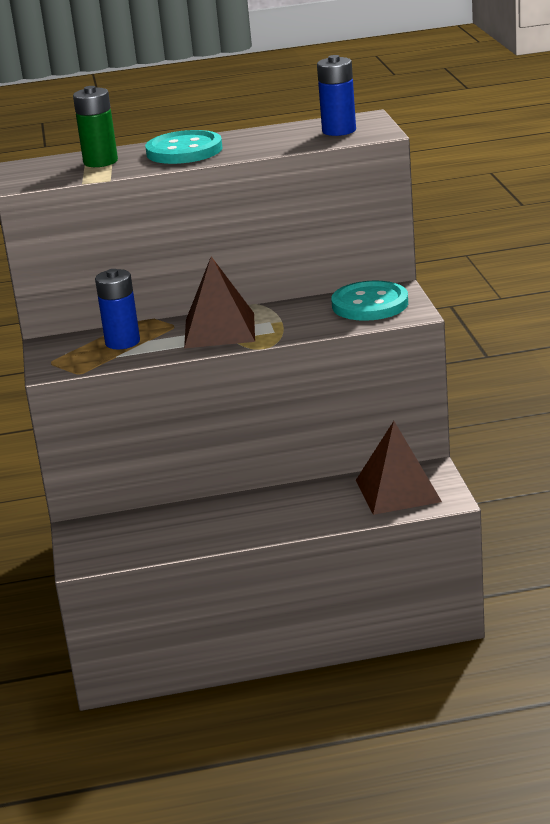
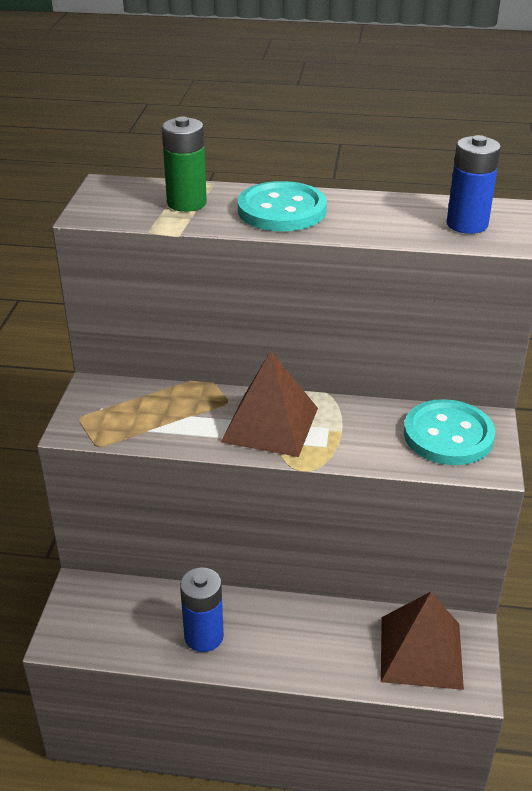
camera: 15 degrees right, 10 degrees up
(122, 342) = (164, 410): blue battery -> blue battery (204, 636)

